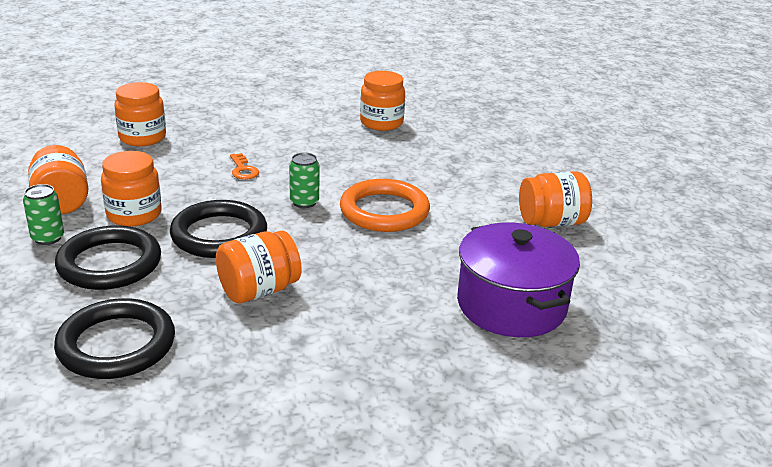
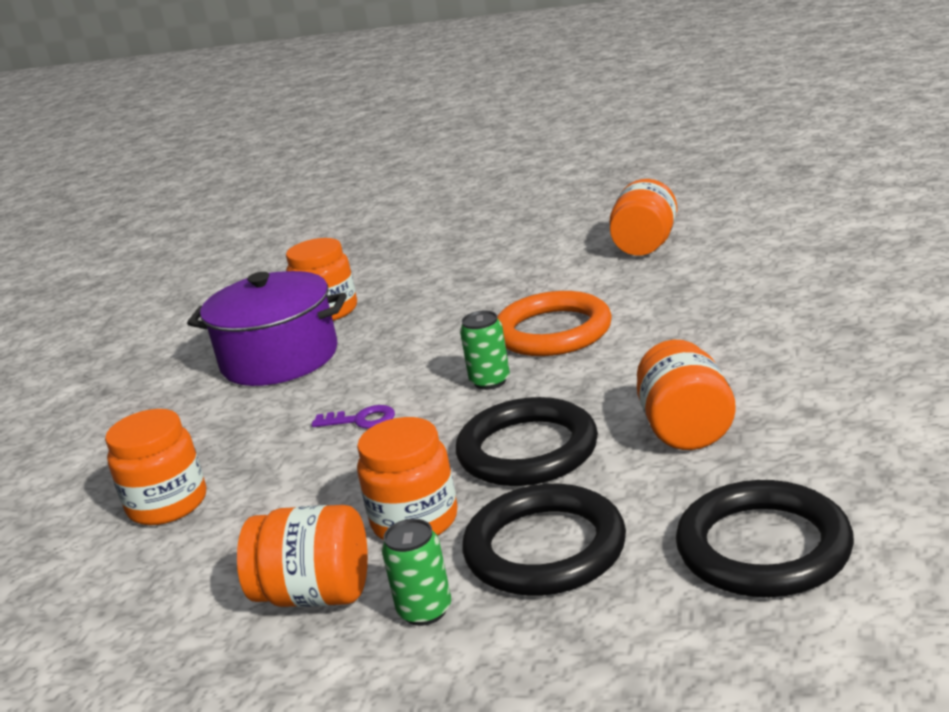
camera: 55 degrees left, 5 degrees down
(243, 170) = (361, 420): orange key -> purple key
(511, 305) = (792, 285): purple pot -> purple pot (279, 358)

